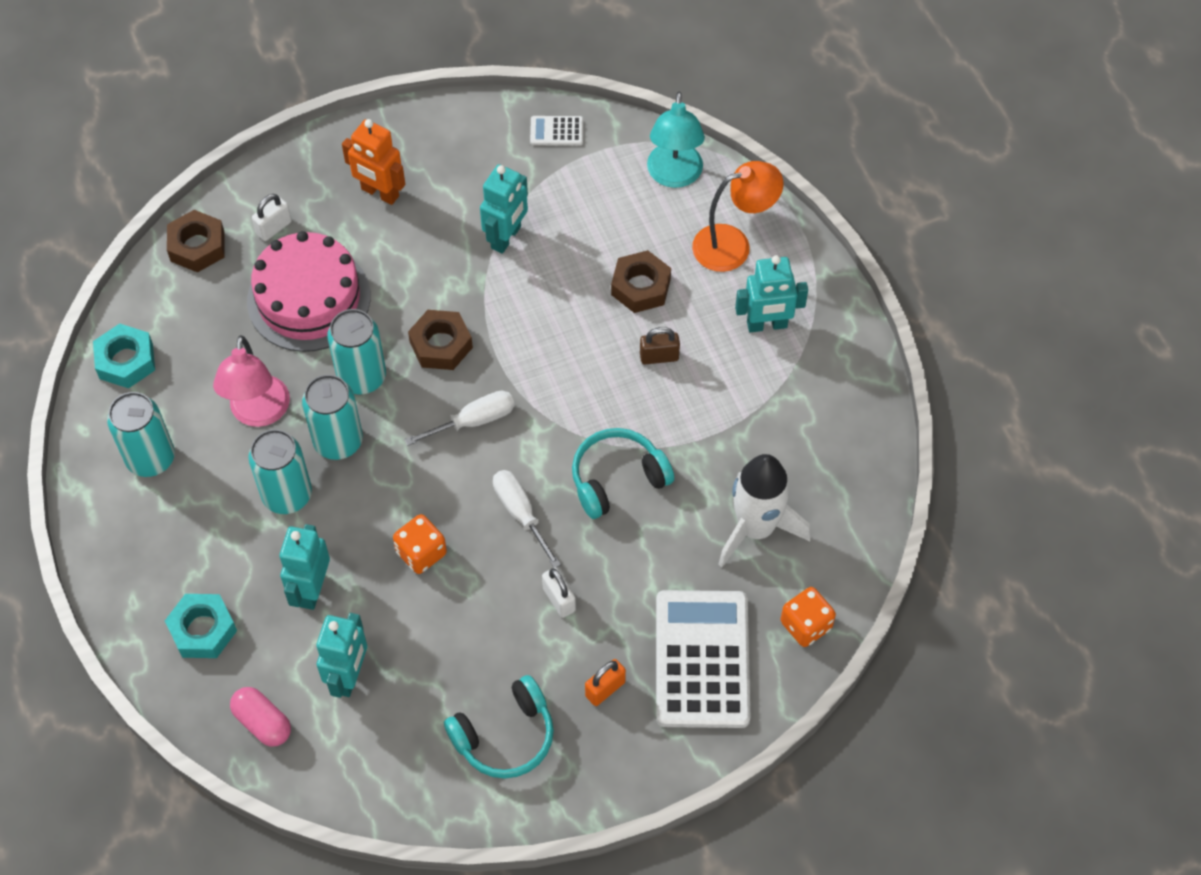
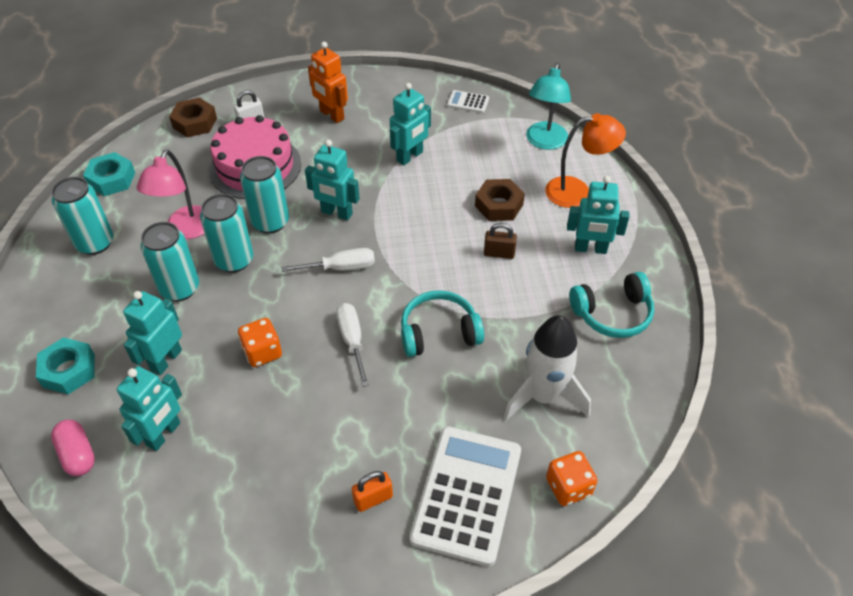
camera: 15 degrees right, 10 degrees down
(441, 345) = (336, 213): brown nut -> turquoise robot
(505, 736) = (271, 518): turquoise headphones -> turquoise headphones (612, 313)
(559, 599) = (359, 414): white padlock -> none

